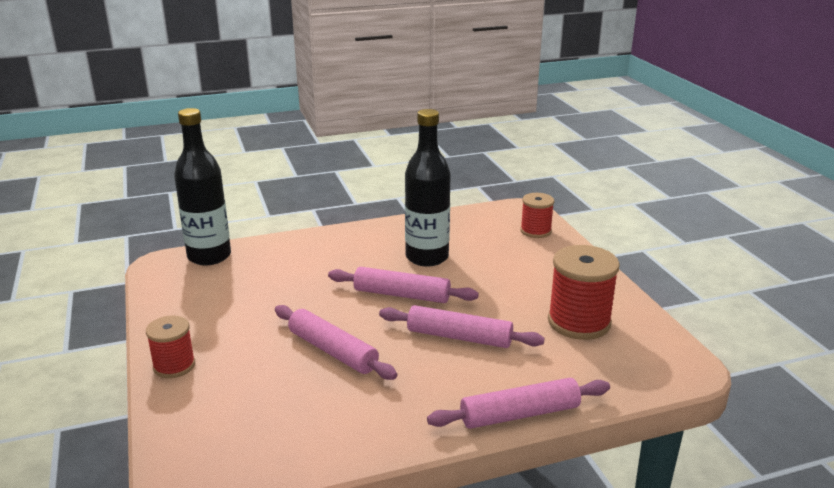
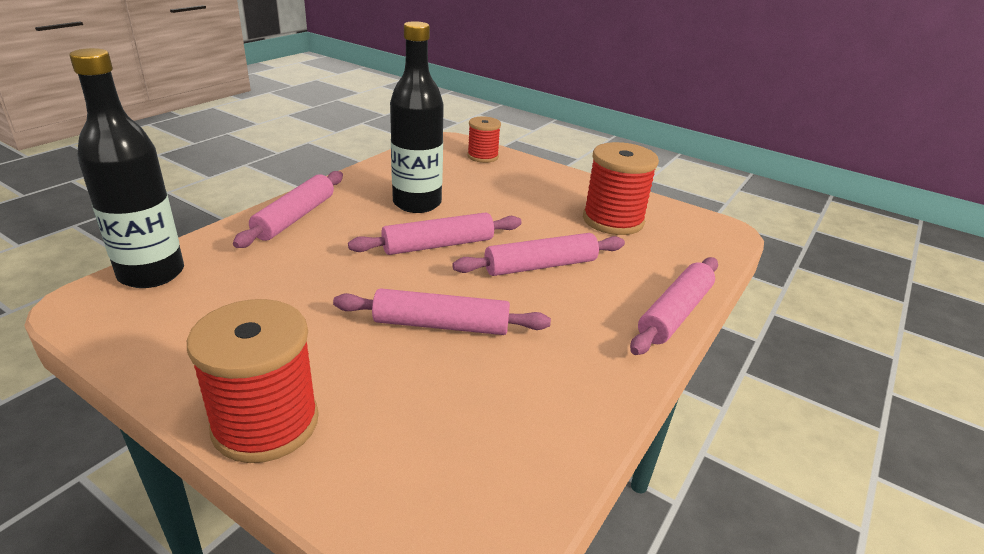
camera: 40 degrees left, 5 degrees up
(174, 366) = (266, 423): red spool -> red spool, size x1.65
(329, 243) = (295, 217): none -> pink rolling pin

